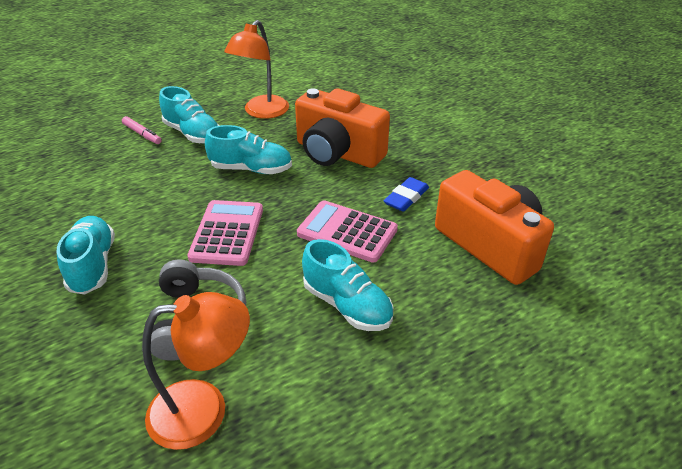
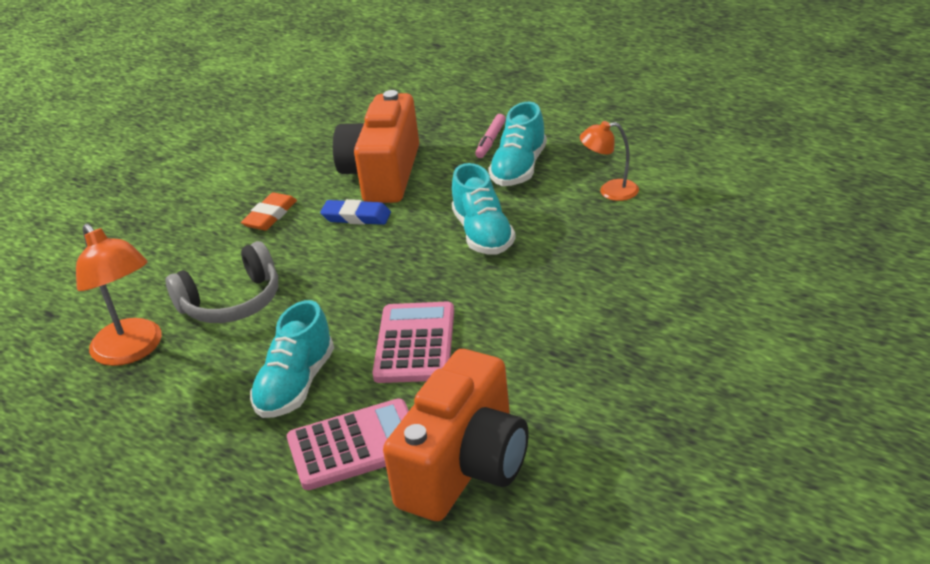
camera: 70 degrees right, 5 degrees down
(93, 265) = (270, 216): turquoise shoe -> orange eraser
(227, 233) = (360, 266): pink calculator -> pink calculator (355, 446)
(261, 112) = (610, 191): orange lamp -> orange lamp, size x0.60
(337, 153) = (569, 280): orange camera -> orange camera (383, 174)
(406, 198) = (515, 367): blue eraser -> blue eraser (356, 217)

